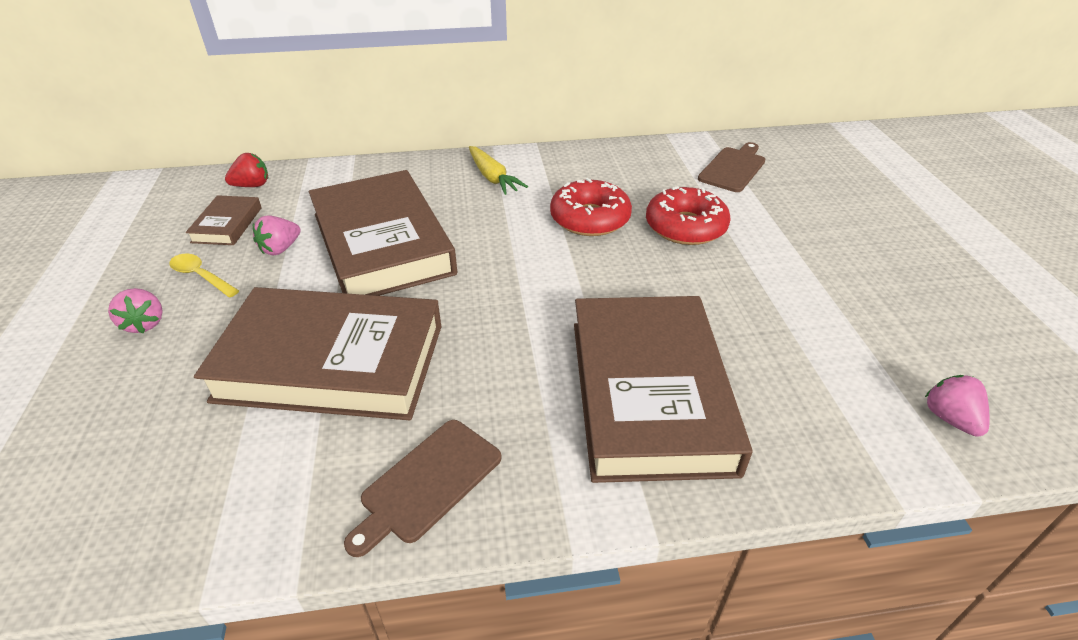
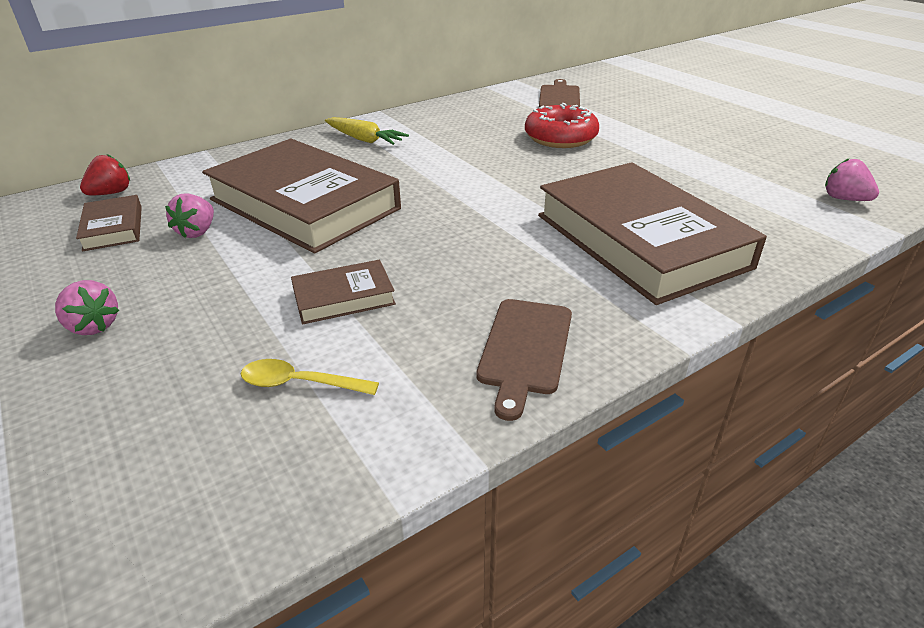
camera: 25 degrees left, 5 degrees down
(201, 276) = (125, 273): yellow spoon -> yellow spoon (300, 383)
(331, 362) = (343, 297): brown book -> brown book, size x0.44
(590, 218) = (479, 148): red donut -> none

